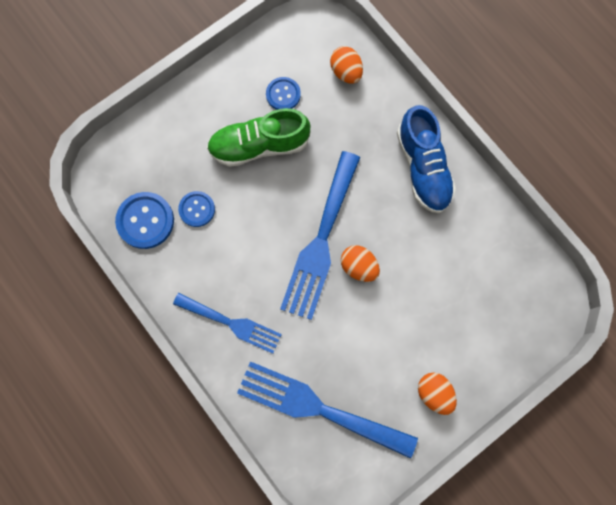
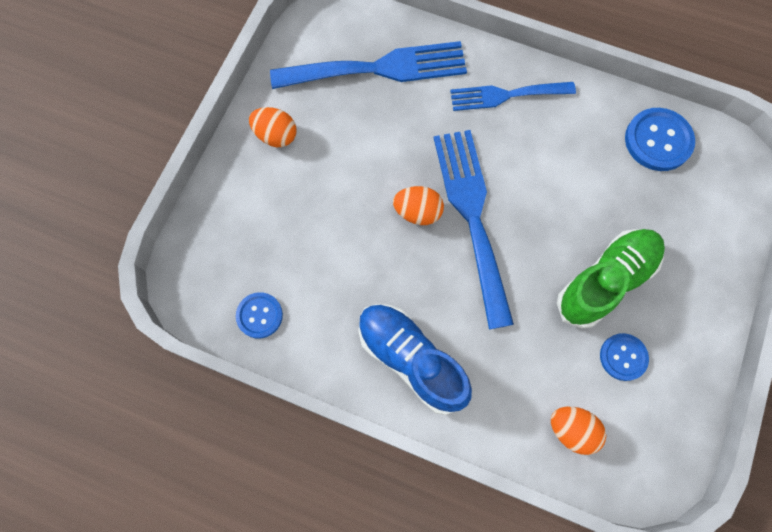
camera: 150 degrees right, 5 degrees down
(197, 209) = (618, 179): blue button -> blue button (259, 315)

